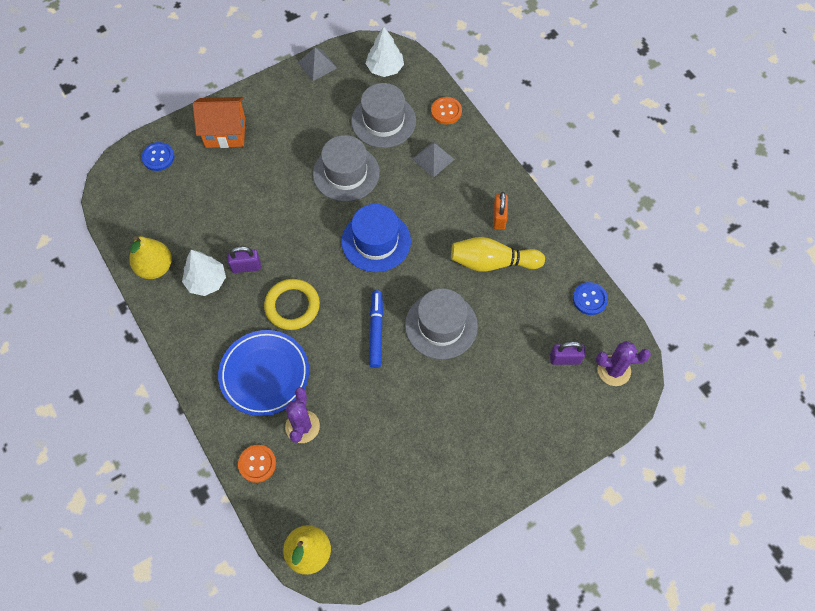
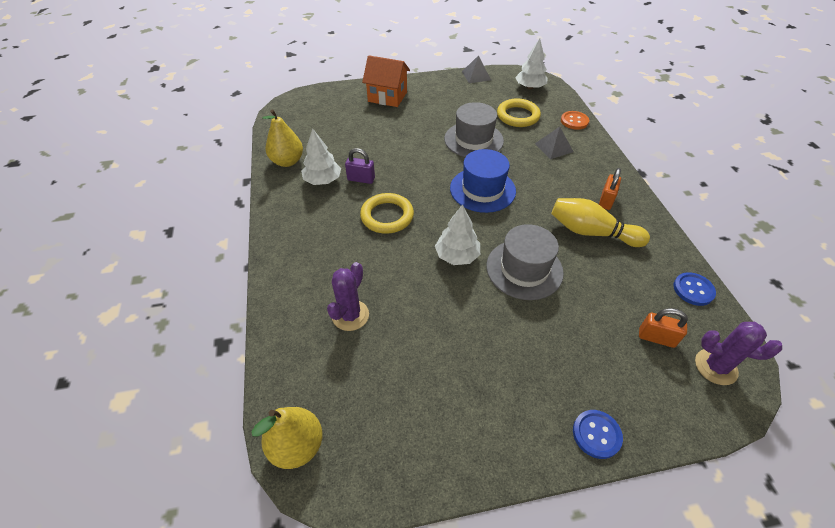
camera: 20 degrees right, 15 degrees down
(158, 157) = (330, 99): blue button -> blue button (596, 434)
(257, 464) = (289, 335): orange button -> none
(265, 374) = (336, 261): blue plate -> none
(376, 331) = (457, 256): blue marker -> white tree
(383, 121) = (518, 116): grey hat -> yellow ring
(565, 359) = (656, 338): purple padlock -> orange padlock

